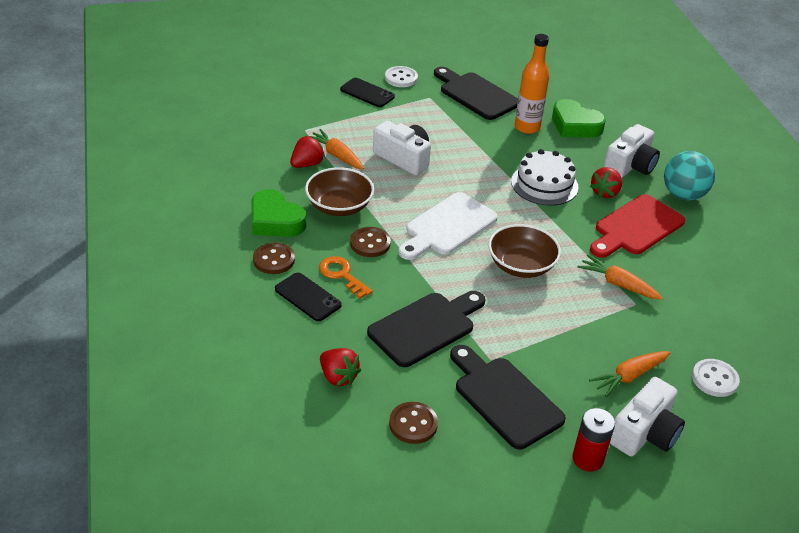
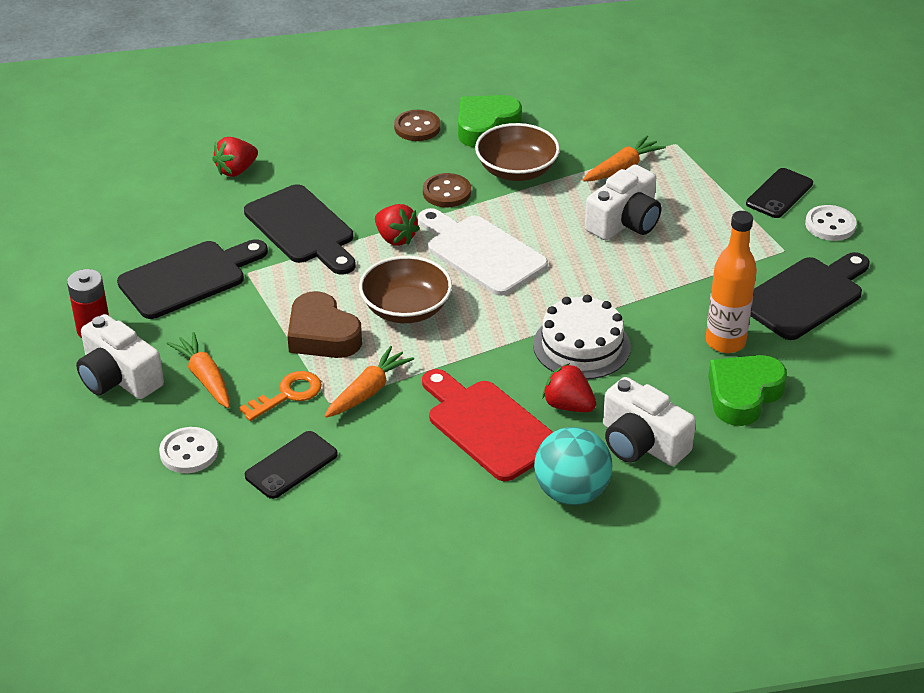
camera: 95 degrees right, 0 degrees up
(307, 164) = (599, 146): red strawberry -> red strawberry (395, 238)
(307, 297) = (356, 150): black phone -> black phone (291, 465)
(342, 275) = (391, 172): orange key -> orange key (288, 394)
(413, 424) = (165, 215): brown button -> none
(561, 310) = (322, 335): none -> brown heart

